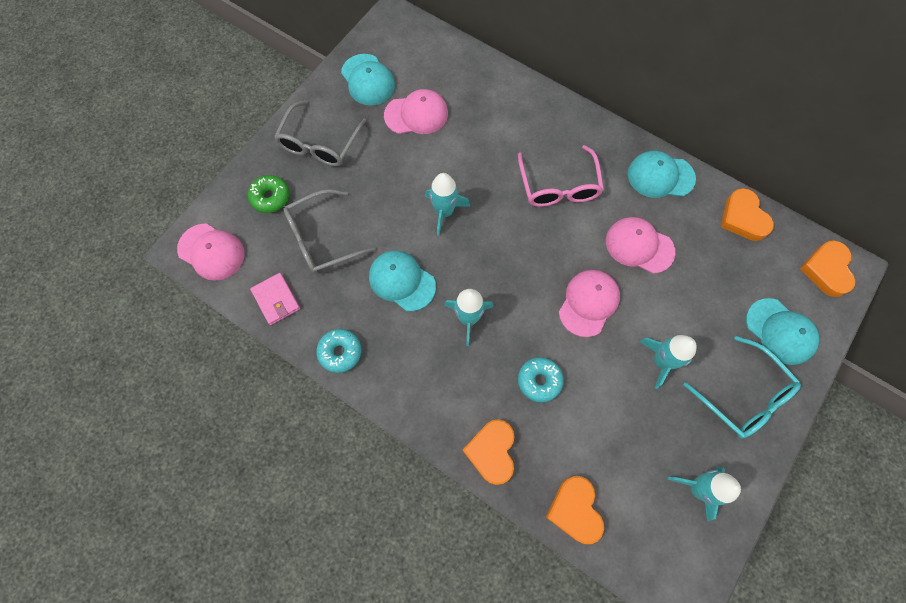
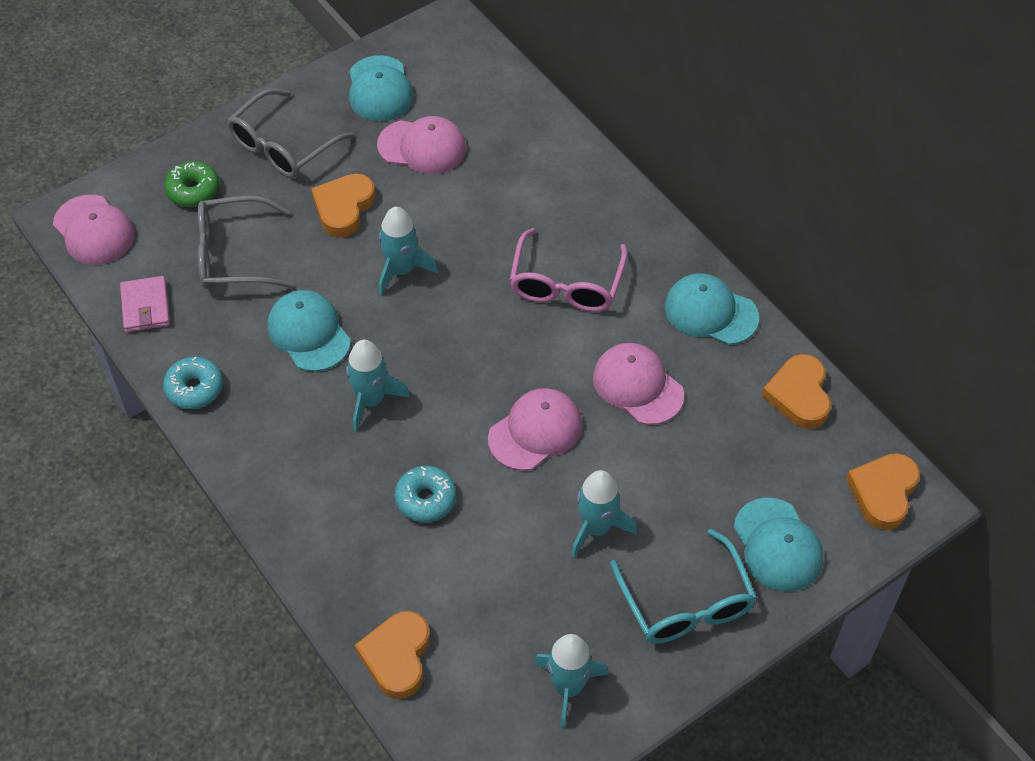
camera: 20 degrees right, 15 degrees down
(492, 452) = (326, 558): orange heart -> orange heart (343, 208)

